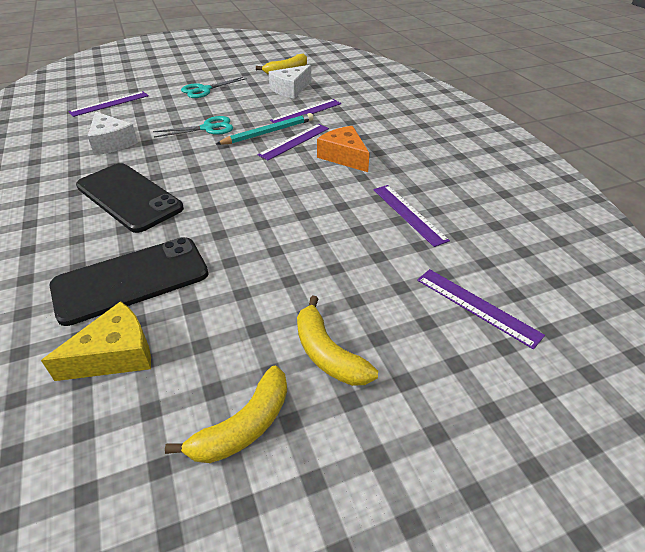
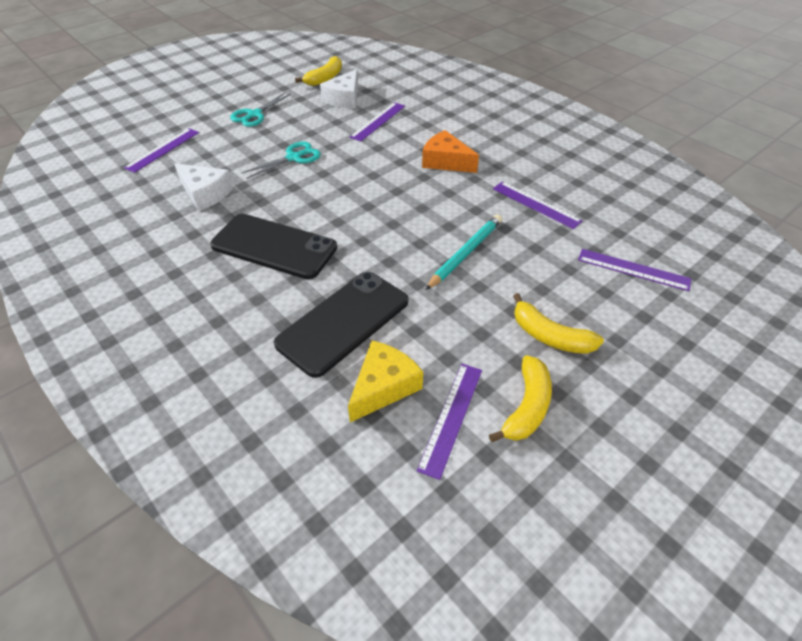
camera: 20 degrees left, 5 degrees up
(268, 132) = (357, 150): turquoise pencil -> turquoise pencil (465, 253)
(294, 141) = (389, 155): purple ruler -> purple ruler (451, 417)

